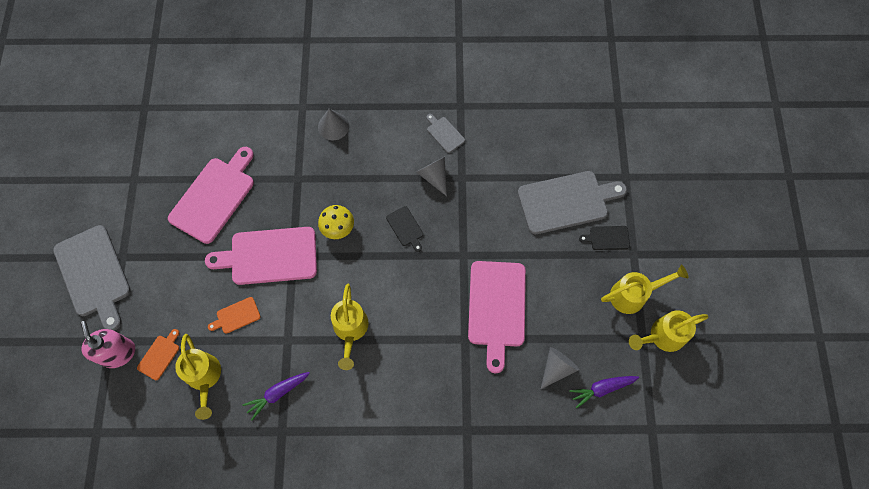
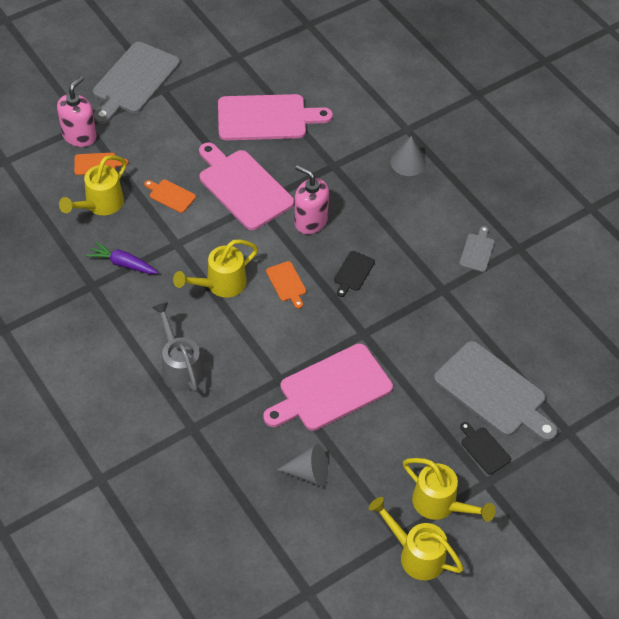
camera: 55 degrees right, 15 degrees down
(337, 228) = (310, 221): yellow mushroom -> pink soap dispenser
(382, 280) = (287, 283): none -> orange cutting board
(407, 407) = (180, 368): none -> grey watering can
(434, 177) = (424, 267): grey cone -> none
(601, 389) = (316, 524): purple carrot -> none

